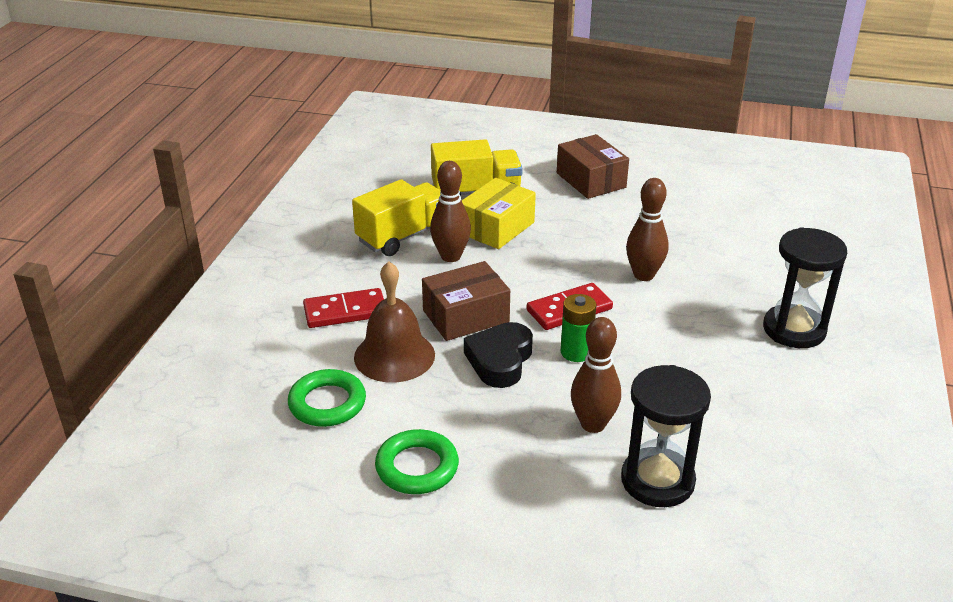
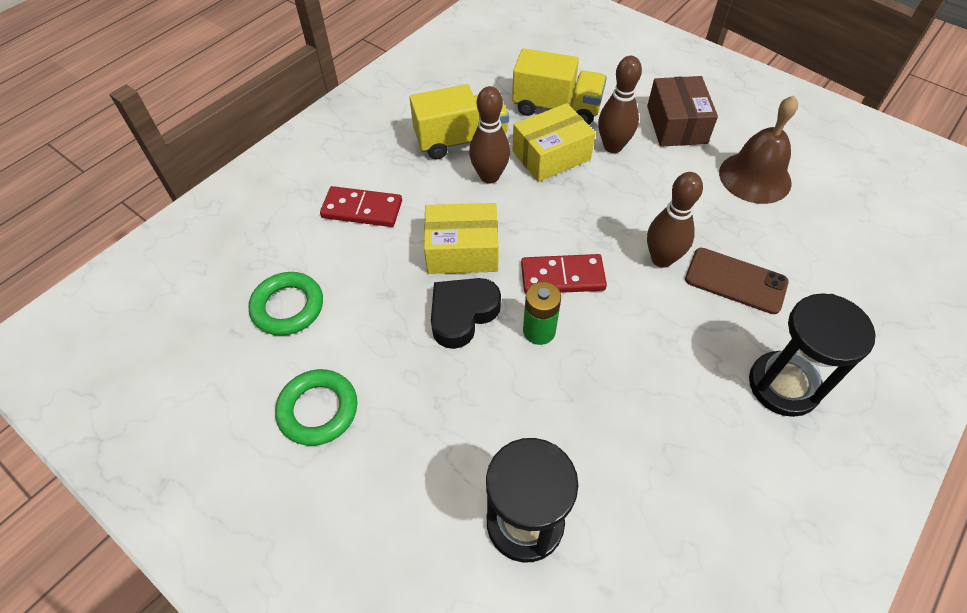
camera: 25 degrees right, 20 degrees up
(394, 355) = (374, 274): brown bell -> brown bell (755, 177)
(466, 316) = (462, 251): brown box -> yellow box
(593, 424) = (503, 425): brown bowling pin -> brown bowling pin (613, 146)
(712, 273) = (735, 281): none -> brown phone

